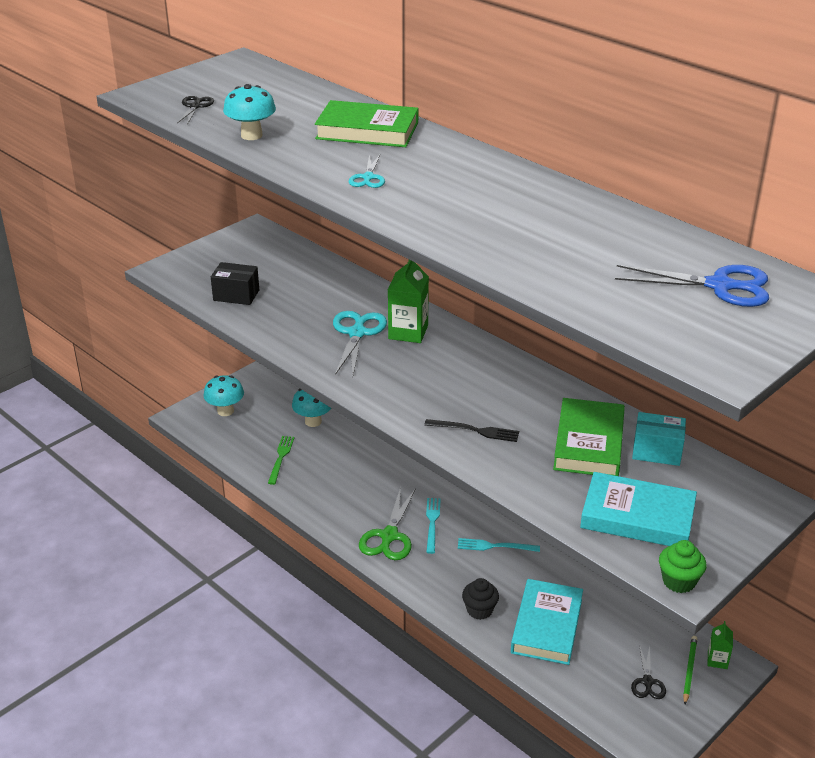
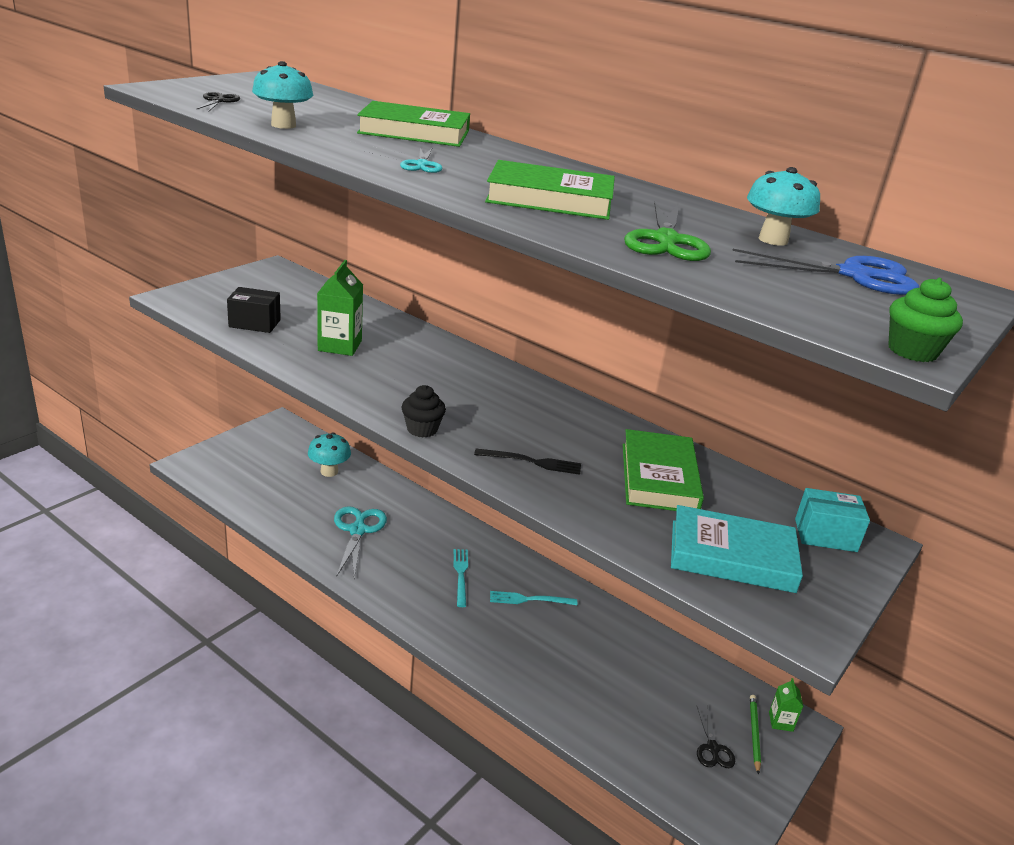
camera: 10 degrees left, 5 degrees down
(225, 411) = (235, 459): turquoise mushroom -> turquoise mushroom (773, 240)
(281, 458) = (295, 507): green fork -> none
(357, 333) = (390, 364): turquoise scissors -> turquoise scissors (357, 530)
(389, 536) = (415, 588): green scissors -> green scissors (666, 240)
(408, 332) = (445, 365): green carton -> green carton (340, 346)
(473, 213) = (550, 199): none -> green book
(479, 610) = (520, 669): black cupcake -> black cupcake (422, 429)
(547, 626) = (595, 686): turquoise book -> none
(657, 451) = (733, 487): turquoise box -> turquoise box (825, 535)
(679, 581) = (799, 630): green cupcake -> green cupcake (912, 351)

